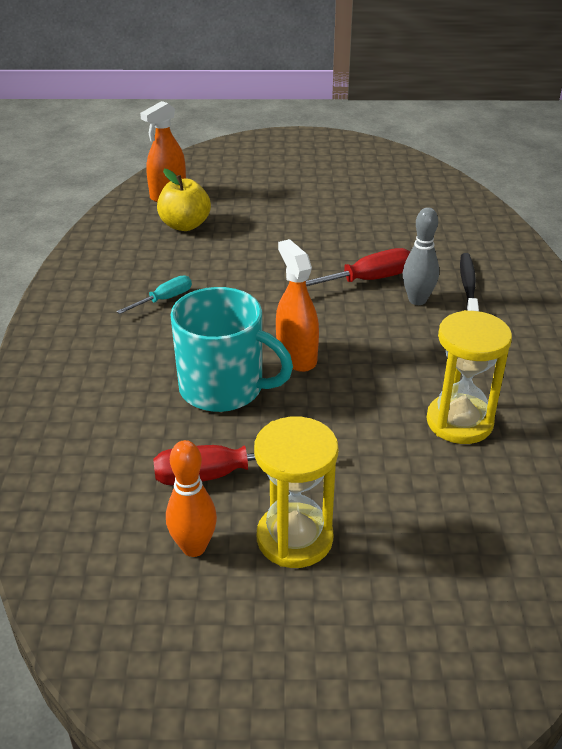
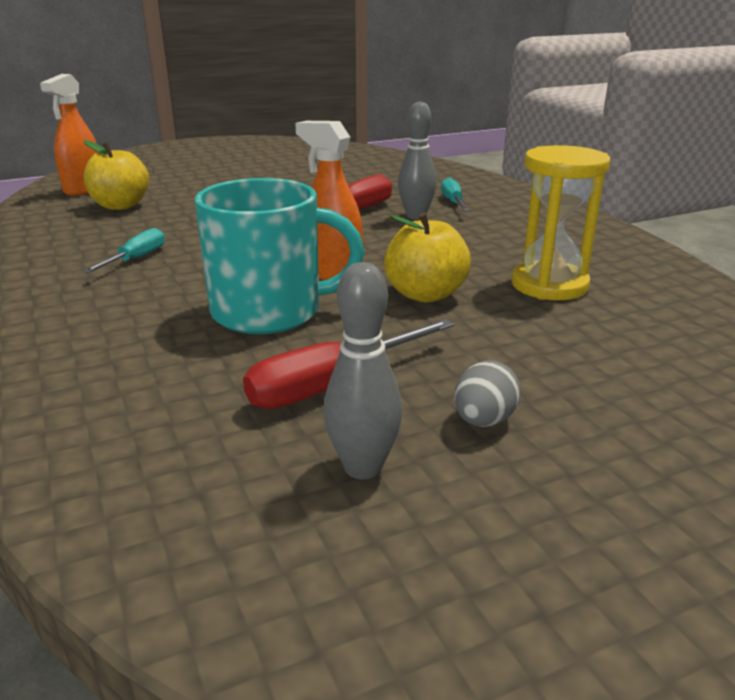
camera: 25 degrees left, 10 degrees down
(194, 547) = (363, 467): orange bowling pin -> grey bowling pin
(294, 538) = (483, 420): yellow hourglass -> grey egg
(349, 403) = (425, 294): none -> yellow apple
(468, 287) = (453, 202): black toothbrush -> turquoise screwdriver

